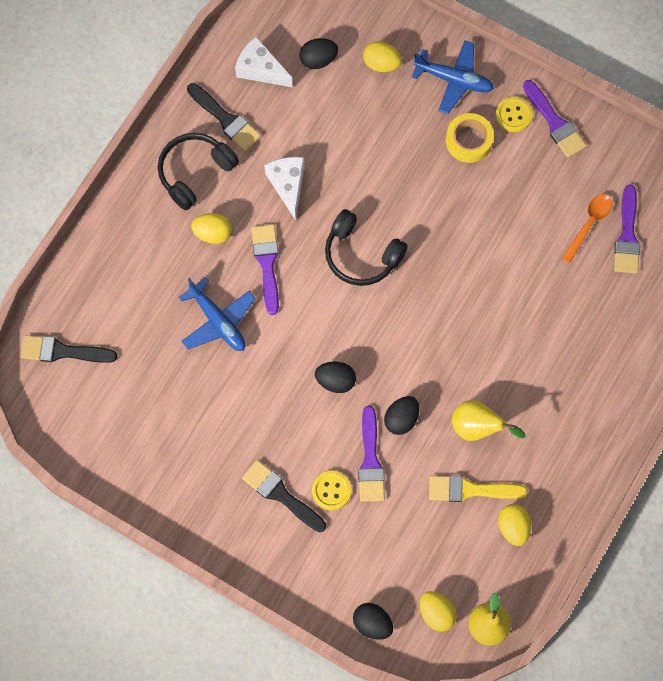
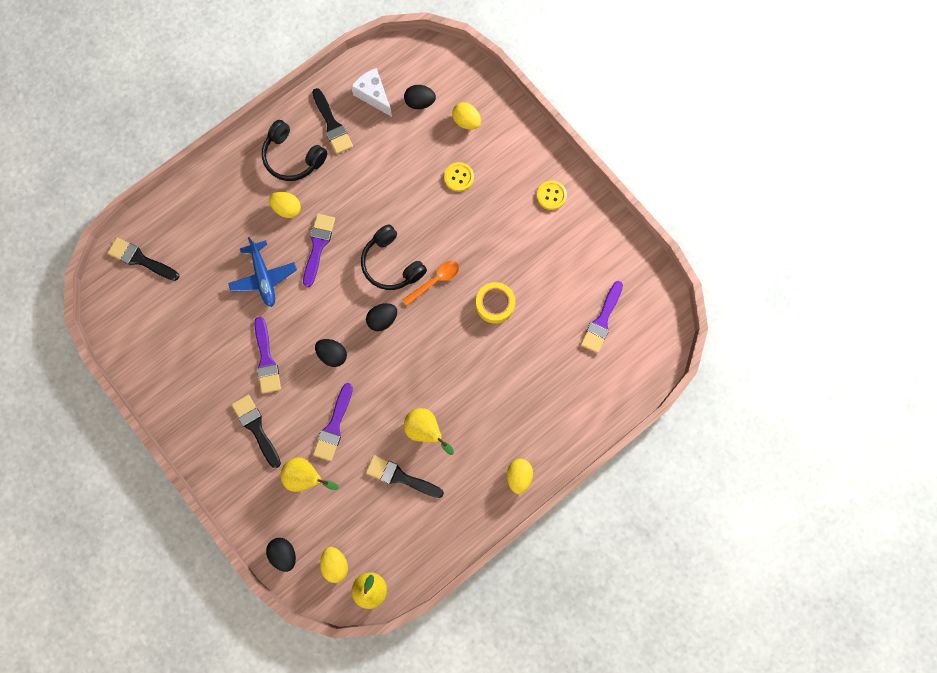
camera: 20 degrees right, 5 degrees up
(195, 172) = (293, 157): black headphones -> black headphones turned 120 degrees counterclockwise
(288, 185) = (358, 191): white cheese -> none
(331, 491) = (295, 439): yellow button -> yellow button (459, 177)
(362, 529) = (306, 477): none -> yellow pear
(401, 419) = (370, 402): black egg -> black egg (382, 319)
(454, 80) = (517, 153): blue plane -> none
(469, 141) = (509, 204): yellow tape -> yellow tape (495, 304)
(471, 490) = (401, 477): yellow brush -> black brush
(513, 527) = (421, 519): yellow egg -> yellow egg (519, 476)
(554, 122) = (581, 212): purple brush -> purple brush (266, 359)
(589, 224) = (575, 301): orange spoon -> orange spoon (435, 281)

